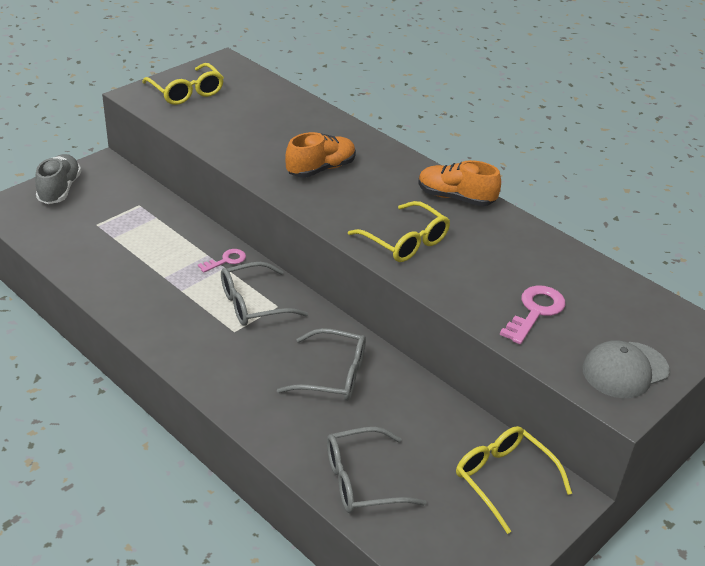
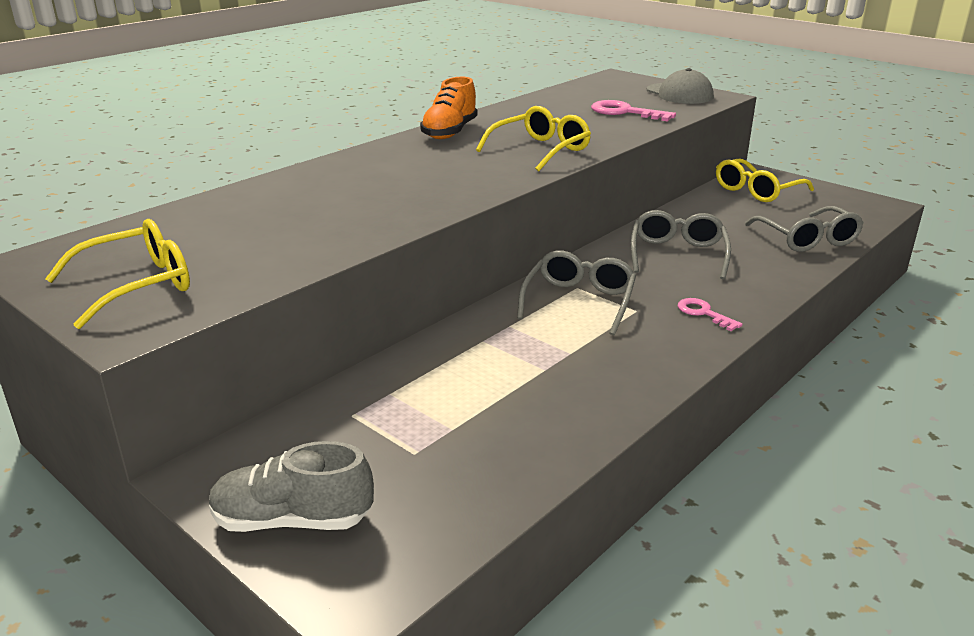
camera: 90 degrees left, 10 degrees down
(226, 260) = (494, 325): pink key -> pink key (703, 313)
(253, 304) = (579, 301): grey glasses -> grey glasses turned 135 degrees counterclockwise
(321, 169) = (396, 187): orange shoe -> none

